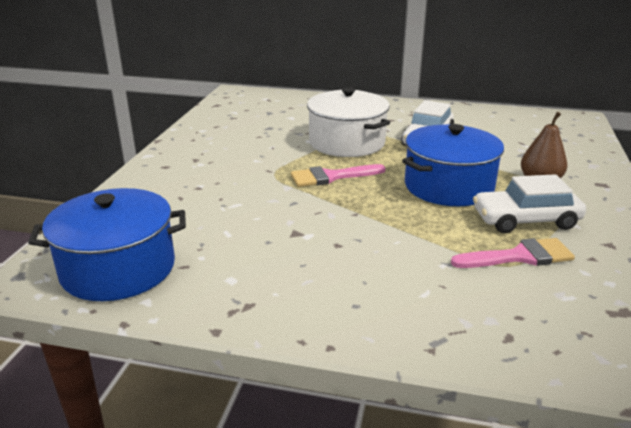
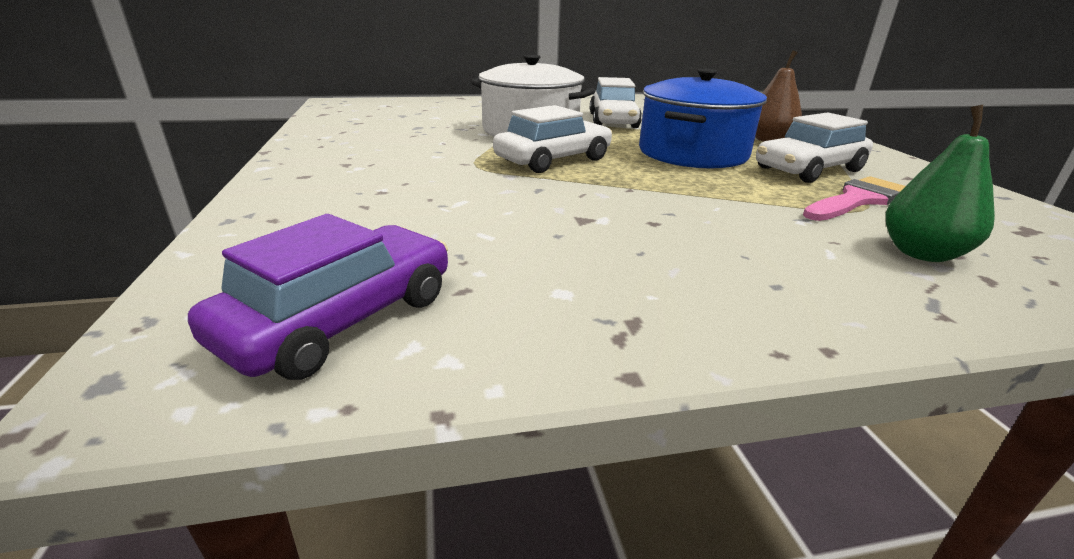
camera: 25 degrees left, 0 degrees up
(118, 269) = (341, 319): blue pot -> purple car
(331, 177) = (553, 160): pink brush -> white car
(491, 309) = (921, 253): none -> green pear

